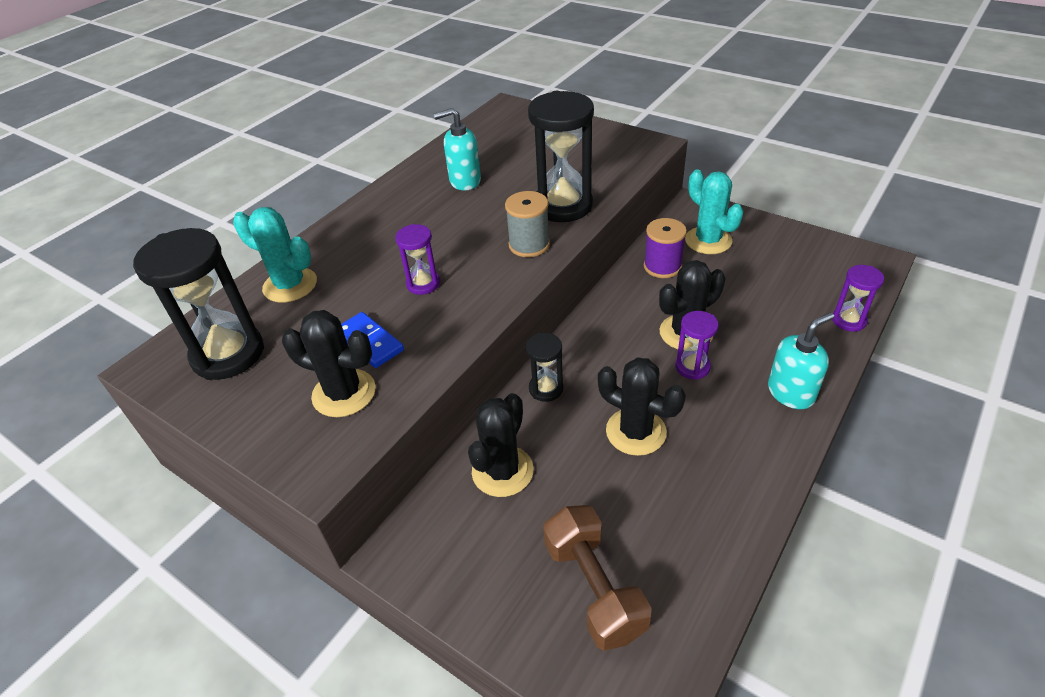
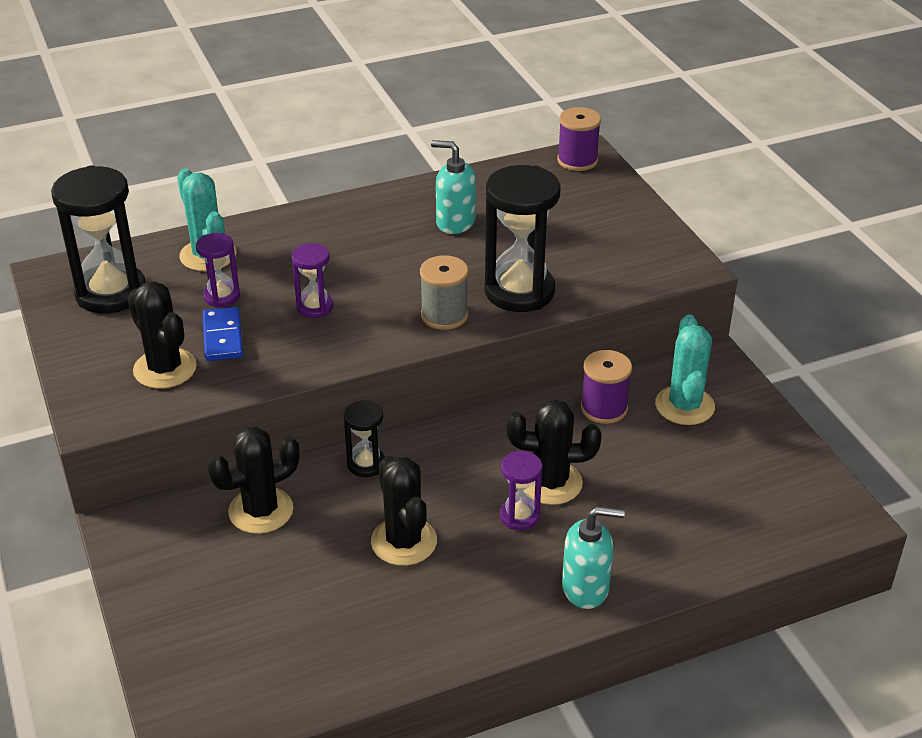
camera: 30 degrees right, 5 degrees down
(504, 112) = (577, 160): none -> purple spool
(594, 588) = (240, 634): brown dumbbell -> none
(849, 320) = (733, 558): purple hourglass -> purple hourglass (221, 296)

